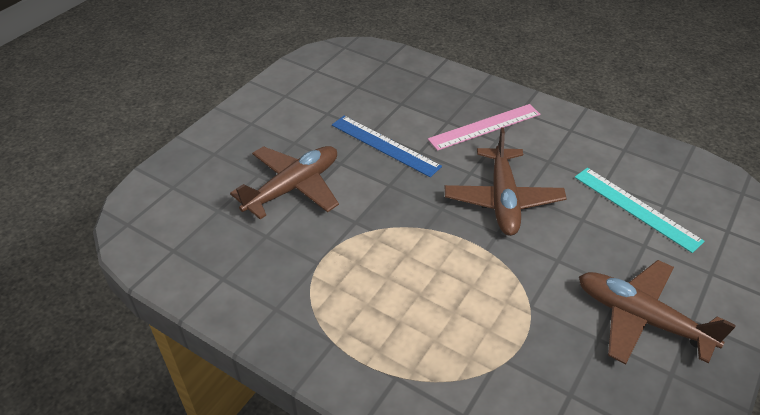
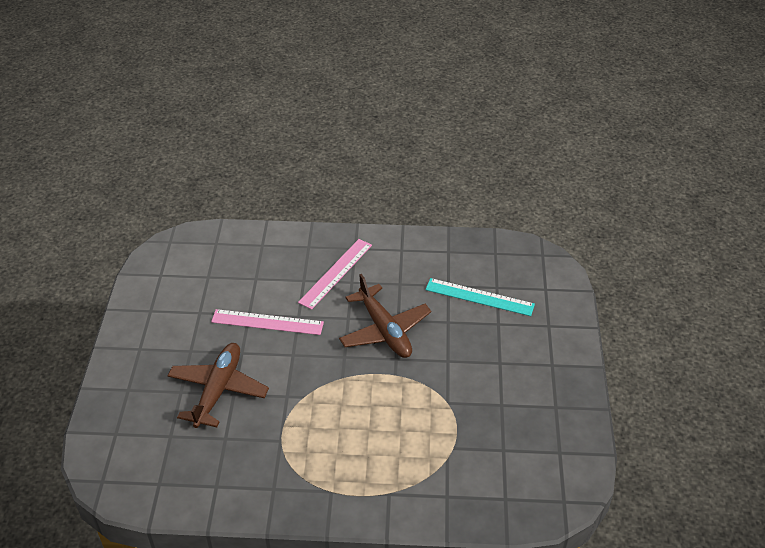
camera: 30 degrees left, 0 degrees up
(385, 145) = (267, 322): blue ruler -> pink ruler
(641, 318) = (521, 378): brown plane -> none

